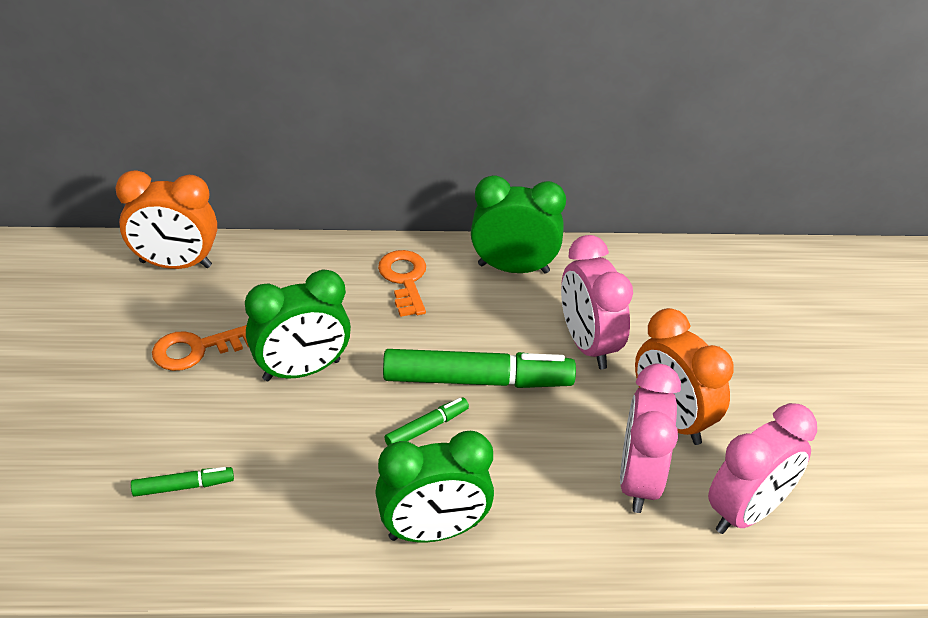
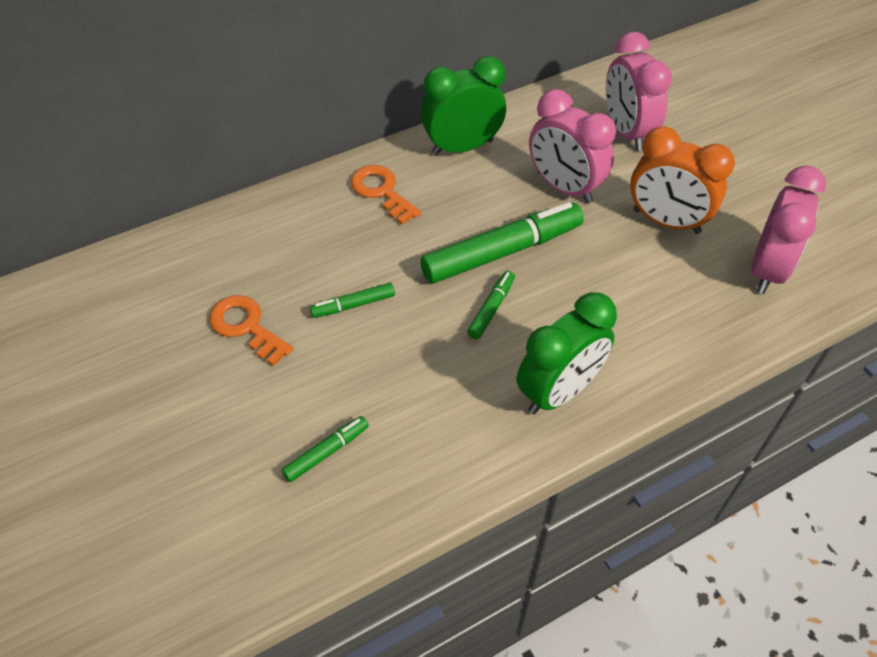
camera: 25 degrees left, 10 degrees up
(175, 264) = (169, 258): orange clock -> none
(196, 349) = (246, 327): orange key -> orange key turned 90 degrees clockwise
(302, 370) = (353, 305): green clock -> green marker
(638, 480) = (677, 279): pink clock -> pink clock (626, 132)

